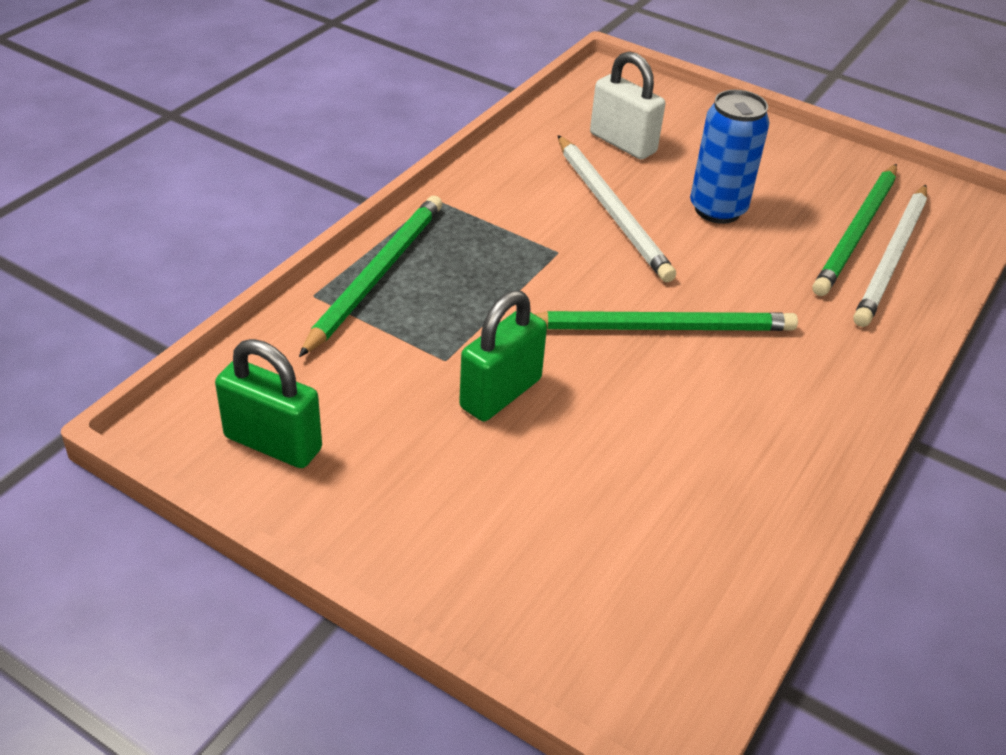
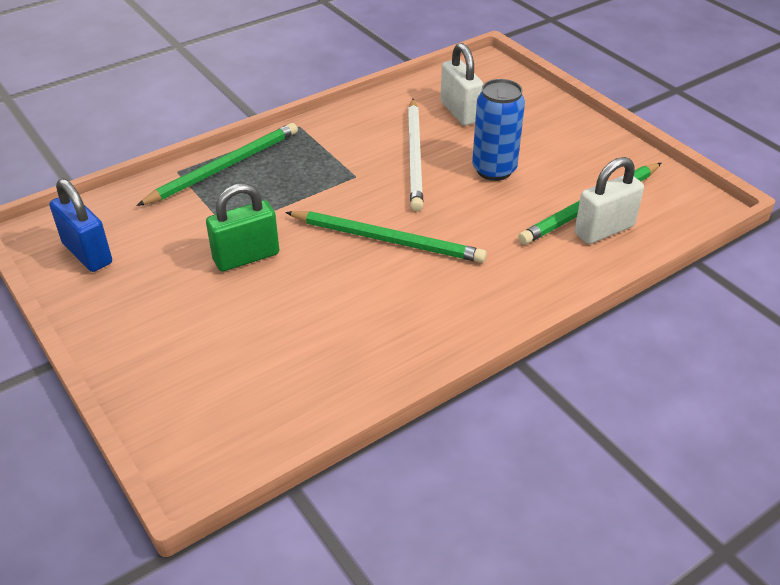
camera: 25 degrees right, 0 degrees up
(273, 443) = (87, 253): green padlock -> blue padlock
(892, 258) = (604, 230): white pencil -> white padlock

